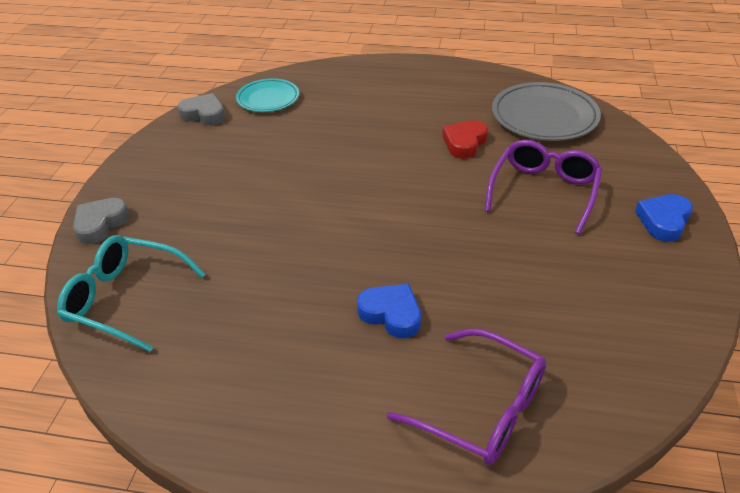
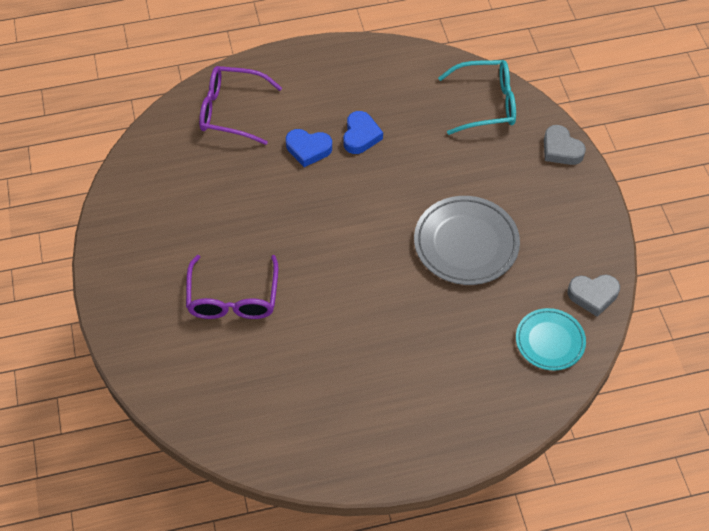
camera: 155 degrees right, 15 degrees up
(100, 224) = (561, 149): grey heart -> grey heart turned 135 degrees clockwise
(464, 143) = (321, 339): red heart -> none
(544, 117) = (255, 408): grey plate -> grey plate (466, 243)
(663, 221) = (131, 296): blue heart -> blue heart (360, 136)

